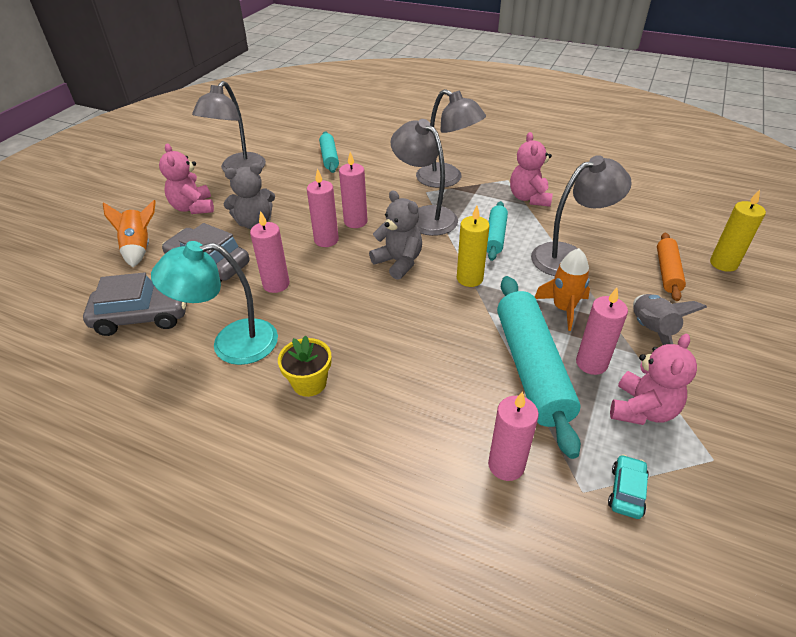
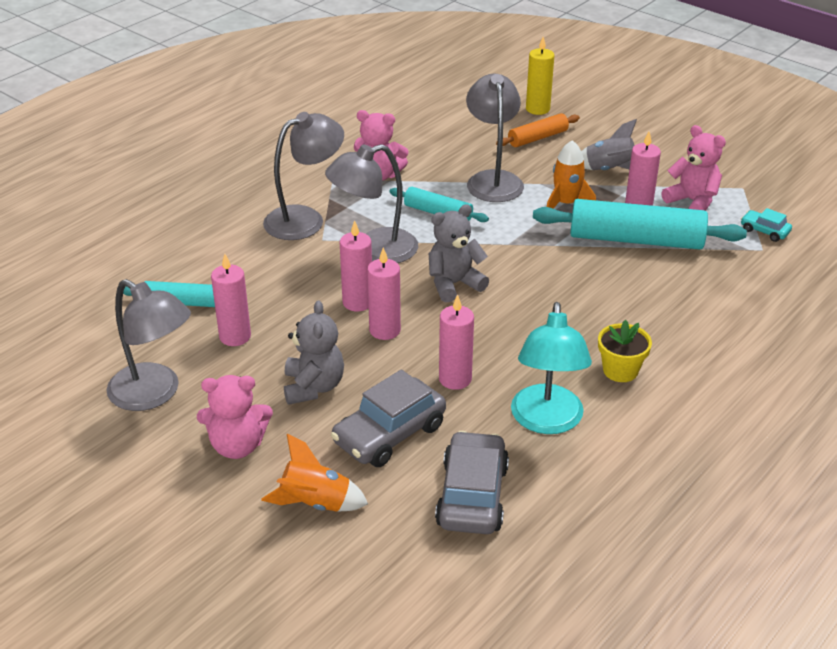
camera: 75 degrees left, 5 degrees down
(469, 278) = (501, 244): yellow candle -> none
(506, 465) = (734, 277): pink candle -> pink candle (235, 336)
(667, 272) = (537, 138): orange rolling pin -> orange rolling pin turned 60 degrees counterclockwise

